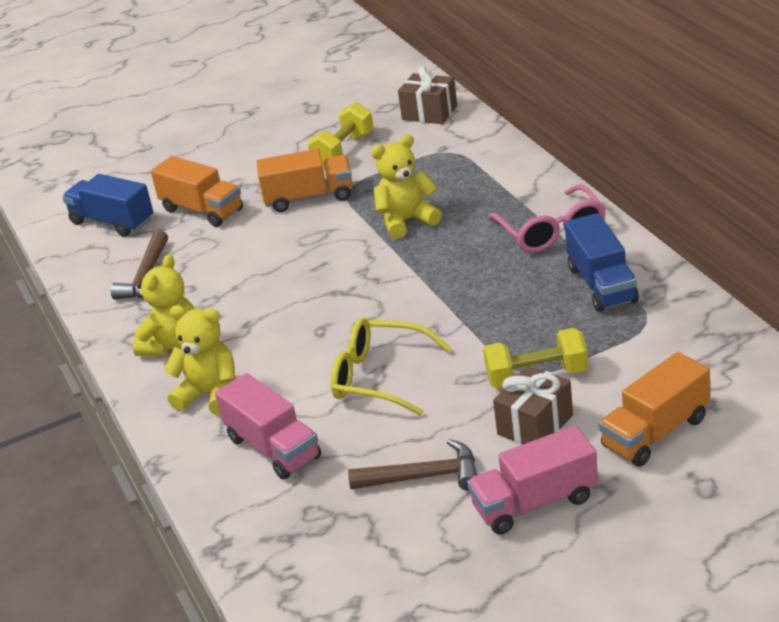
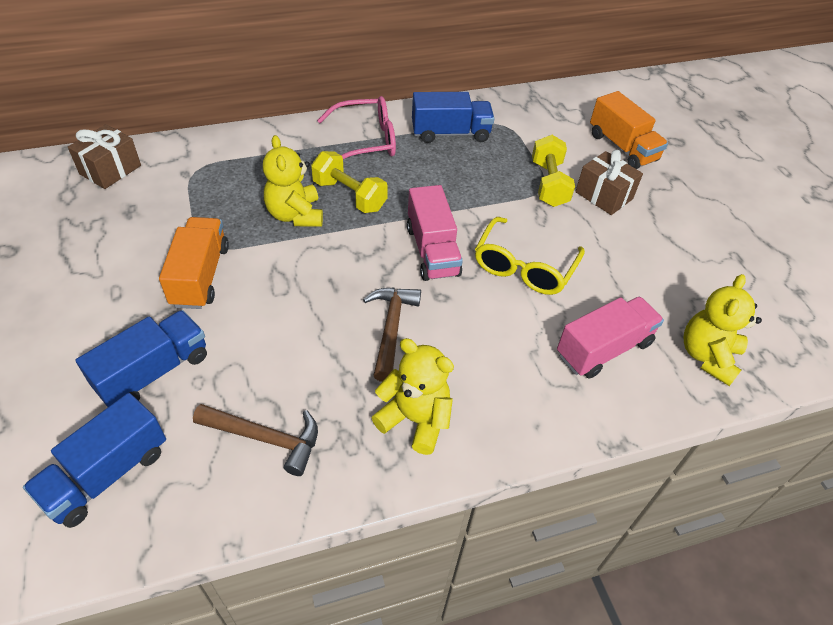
camera: 90 degrees left, 15 degrees up
(202, 210) = (153, 372): orange truck -> blue truck
(210, 395) = (514, 391): yellow teddy bear -> yellow teddy bear (707, 356)
(343, 151) = (127, 238): yellow dumbbell -> yellow dumbbell (349, 196)
(423, 477) = (653, 261): brown hammer -> brown hammer (391, 329)
(535, 503) = (685, 211): pink truck -> pink truck (432, 251)

